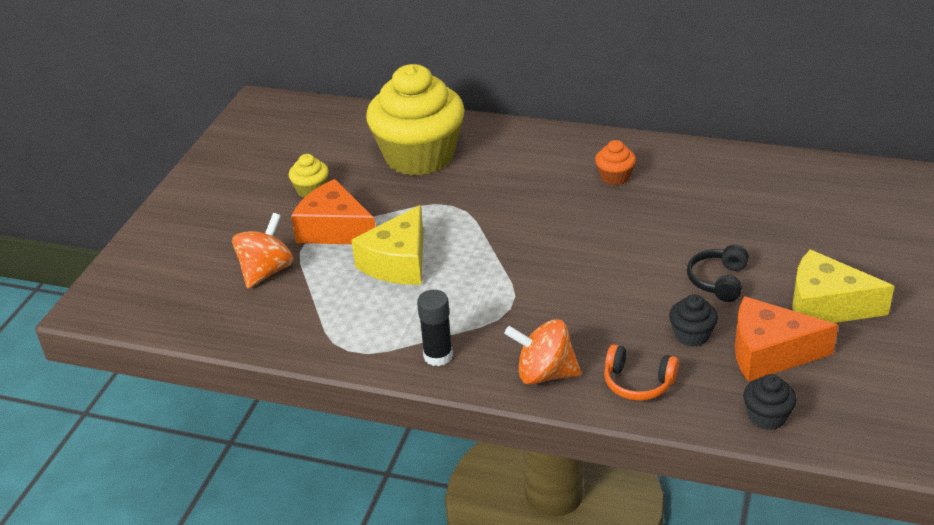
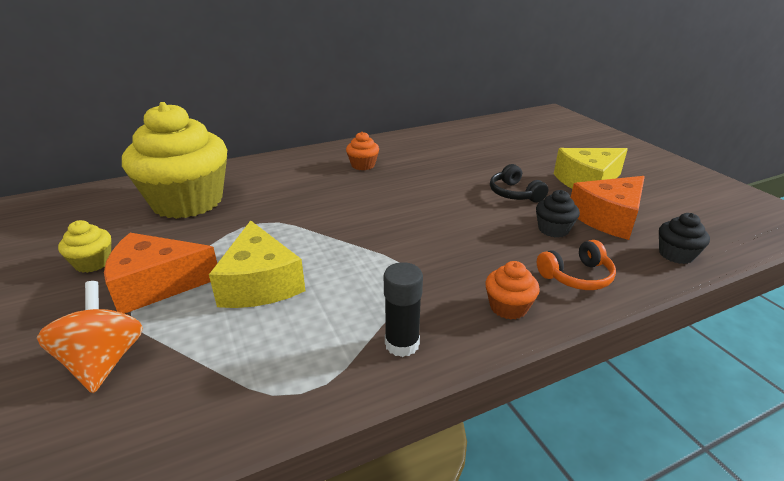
camera: 45 degrees left, 5 degrees down
(544, 374) = (508, 307): orange spinning top -> orange cupcake

